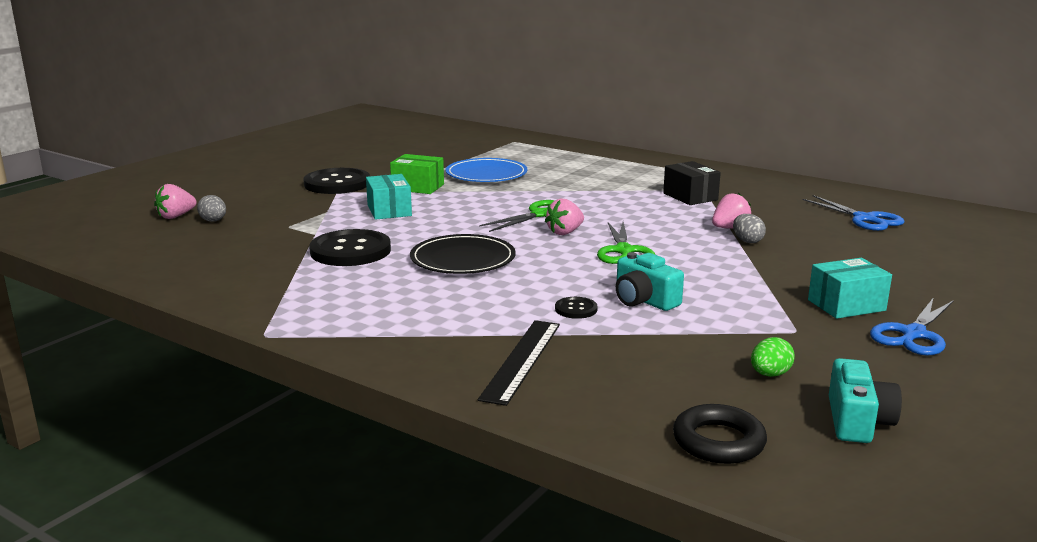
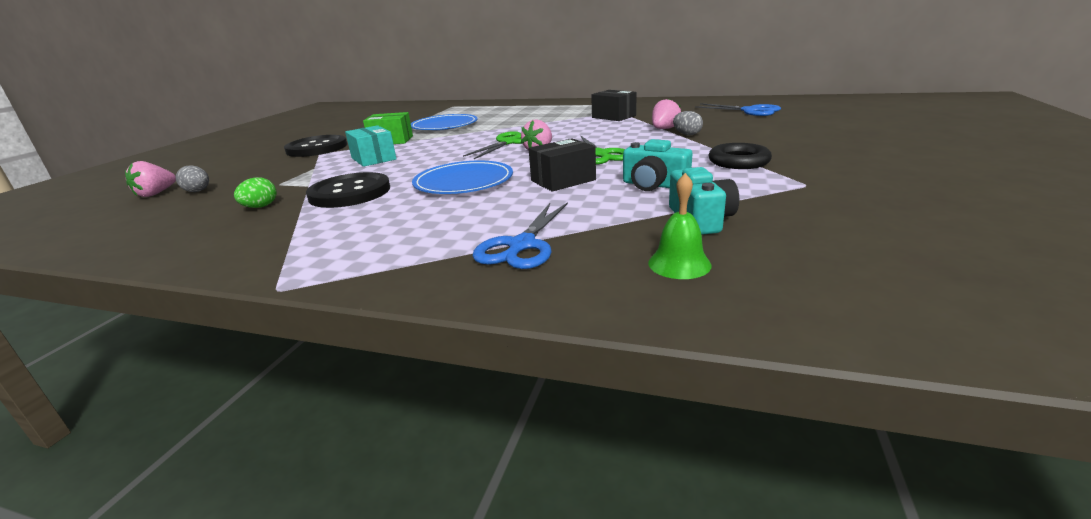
camera: 15 degrees left, 5 degrees up
(463, 259) = (463, 182): black plate -> blue plate
(521, 360) = (590, 257): black ruler -> none
(560, 277) = (563, 180): none -> black box
(576, 309) = (601, 202): black button -> none
(589, 381) = (679, 264): none -> green bell
(718, 441) = (882, 299): black ring -> black ring (738, 162)
(770, 374) = (835, 223): green egg -> green egg (260, 207)
(846, 305) = (816, 161): turquoise box -> none
(857, 421) = (972, 248): turquoise camera -> turquoise camera (700, 219)
(913, 334) = (896, 171): blue scissors -> blue scissors (522, 245)

